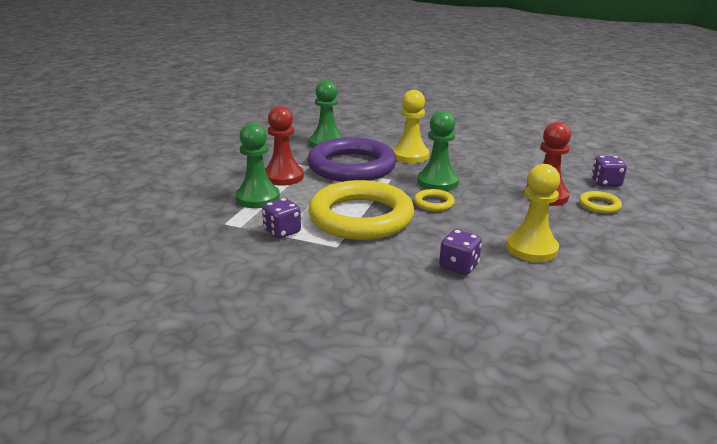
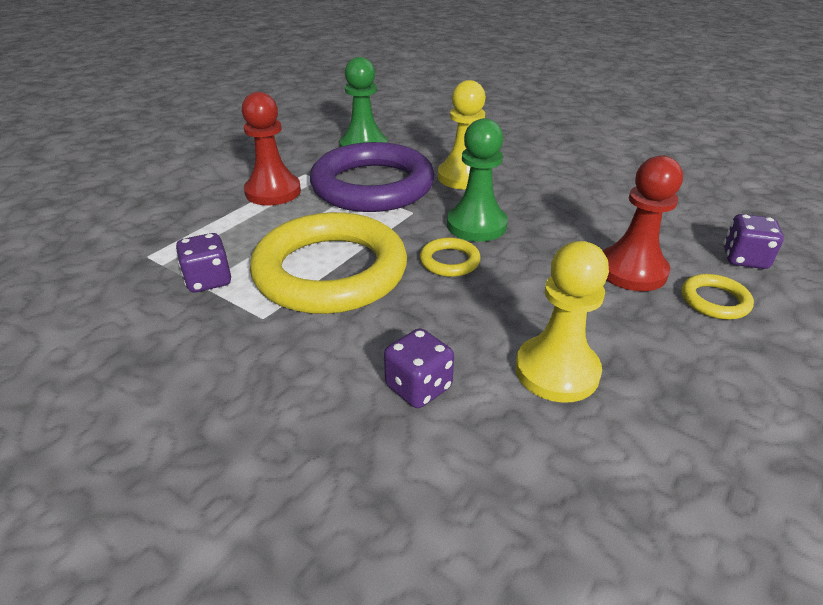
camera: 15 degrees right, 10 degrees up
(257, 198) = (217, 221): green pawn -> none

